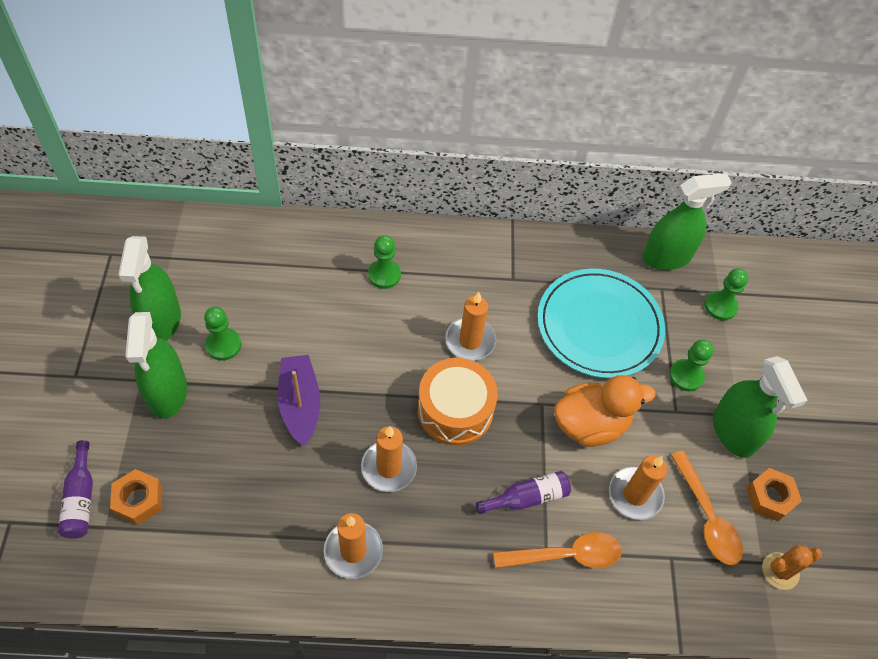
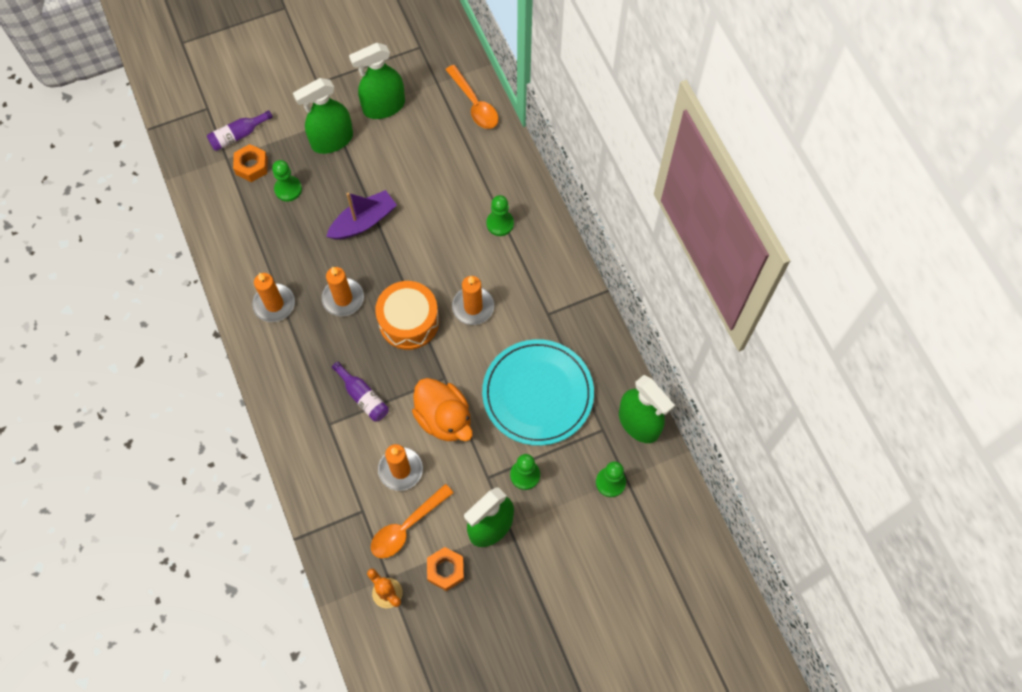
camera: 70 degrees right, 10 degrees up
(223, 345) = (384, 153): green pawn -> green pawn (288, 189)
(566, 555) = (331, 438): orange spoon -> orange spoon (474, 104)

